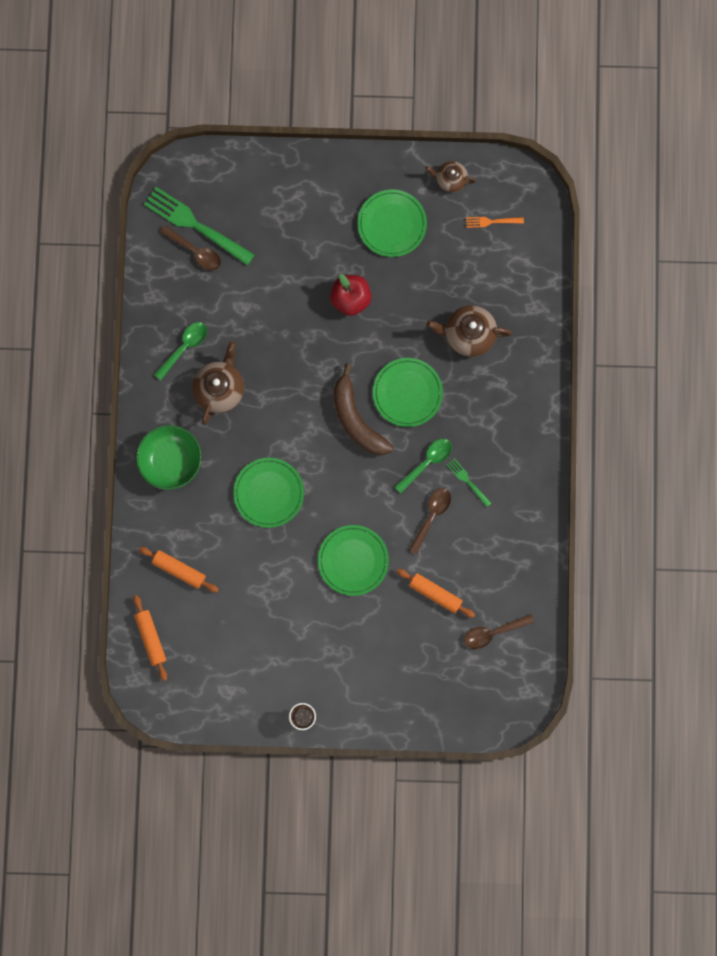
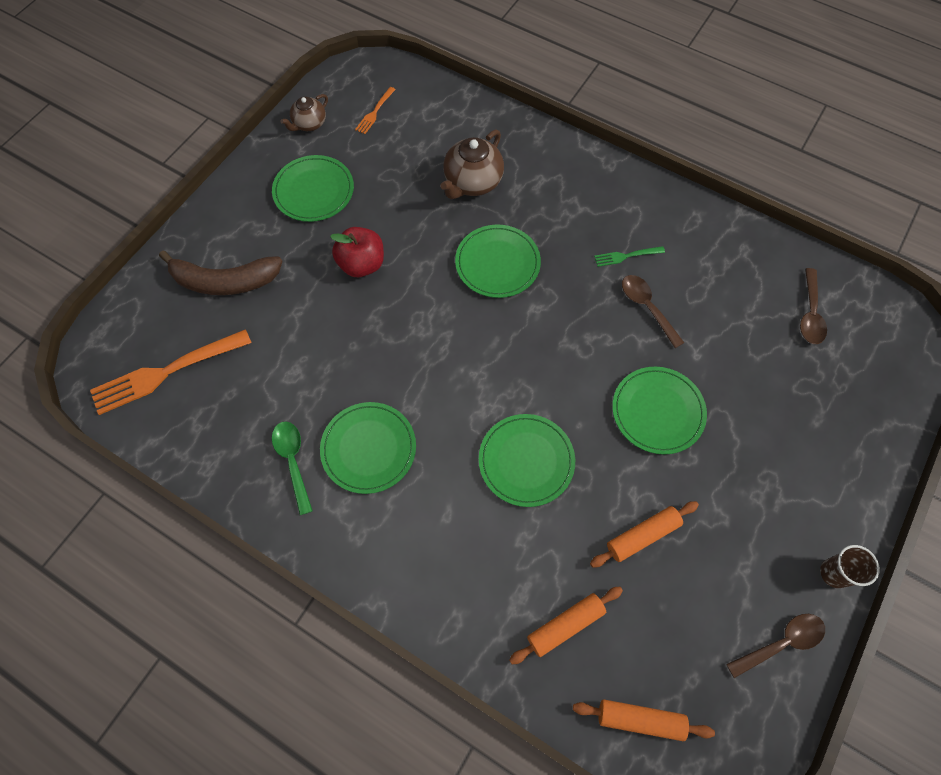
camera: 60 degrees left, 15 degrees down
(171, 461) = (418, 556): green bowl -> none
(195, 251) = (194, 388): brown spoon -> brown spoon (781, 643)
(196, 225) = (167, 372): green fork -> orange fork
(220, 389) = (368, 448): brown teapot -> green plate
(356, 419) = (495, 325): brown banana -> brown banana (224, 281)
(427, 462) = (584, 282): green spoon -> none
(435, 594) = (739, 347): orange rolling pin -> orange rolling pin (642, 536)

